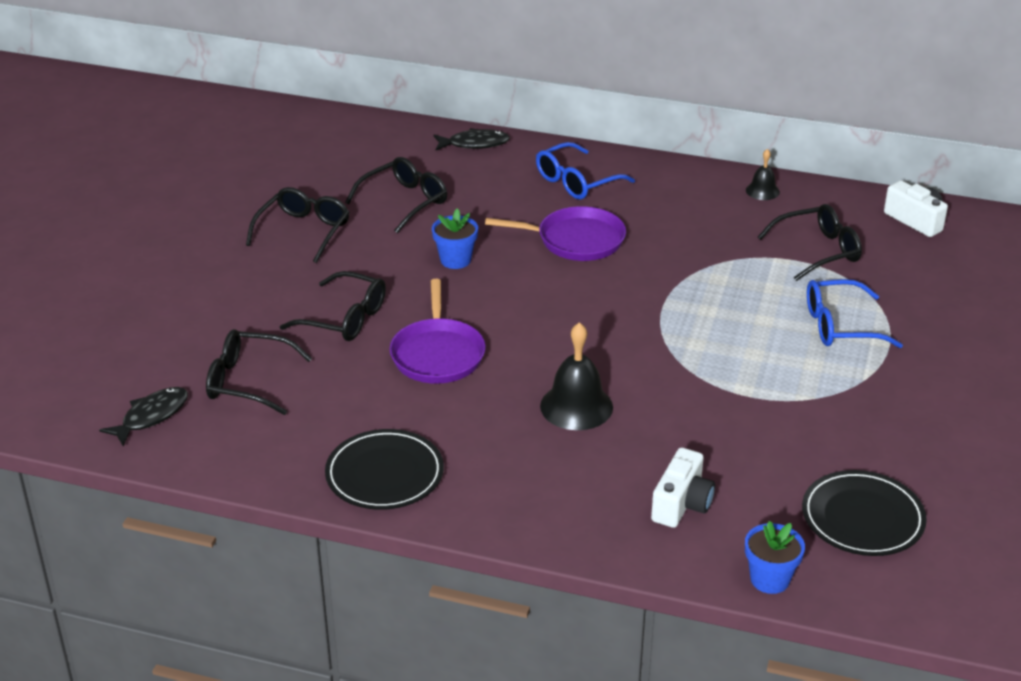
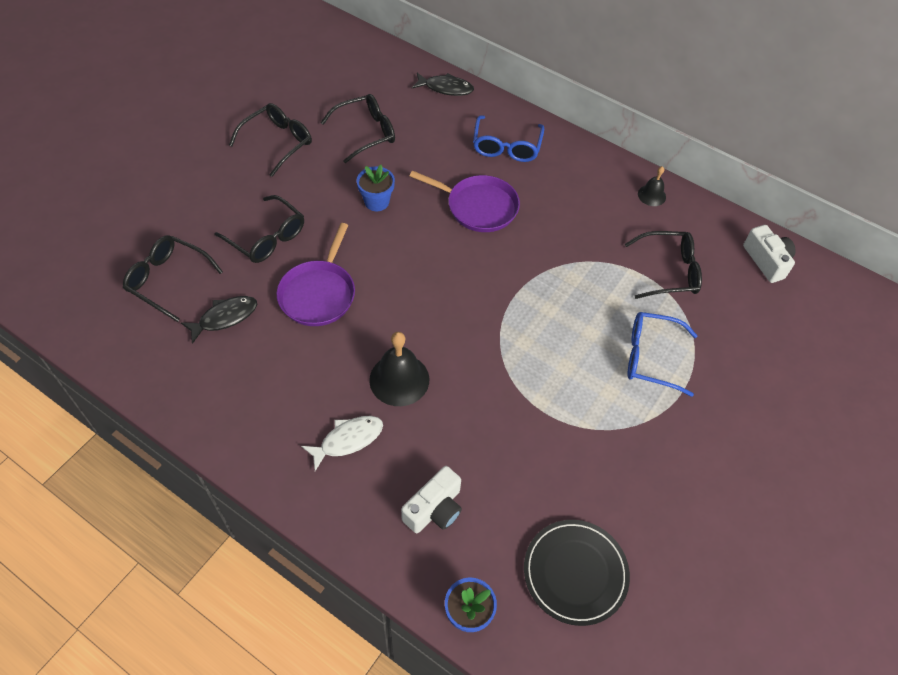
camera: 15 degrees right, 20 degrees up
(151, 416) = (84, 294): black fish -> black fish (224, 318)
(384, 474) = (222, 404): black plate -> none
(550, 470) = (348, 440): none -> white fish
(576, 182) = (506, 147): blue glasses -> blue glasses turned 60 degrees counterclockwise

